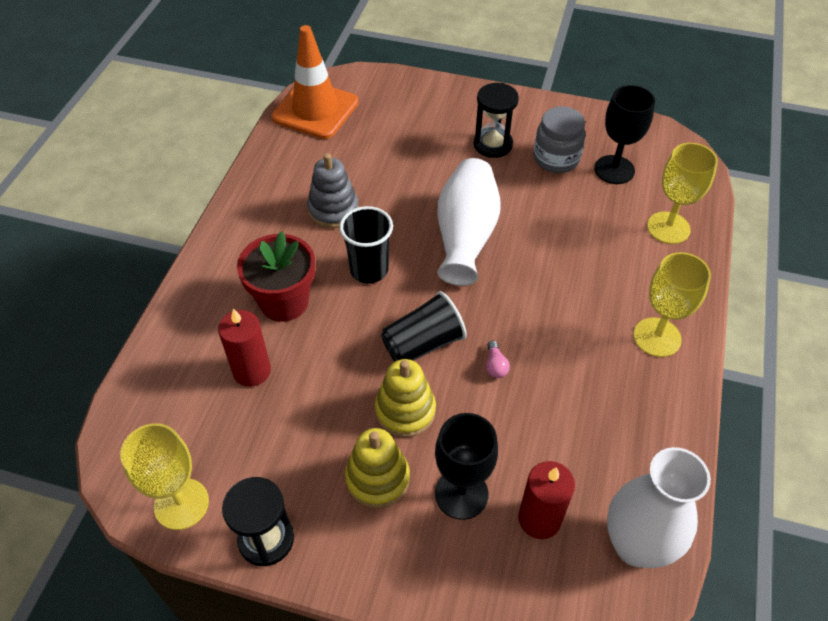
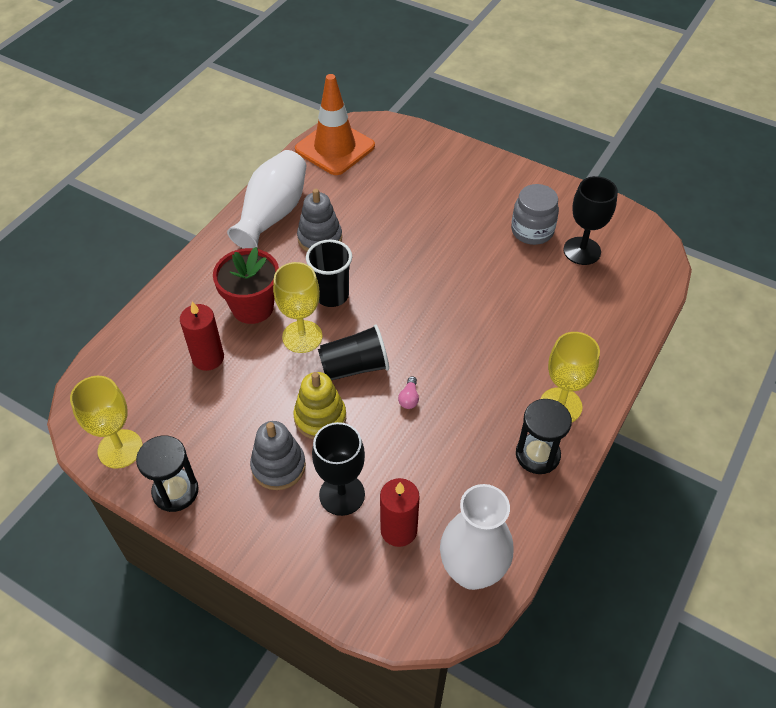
camera: 15 degrees right, 0 degrees up
(377, 478) = (278, 466): yellow stacking toy -> grey stacking toy
(465, 236) = (425, 284): white vase -> white vase (273, 214)
(492, 144) = (479, 207): black hourglass -> black hourglass (537, 455)
(668, 228) = (610, 313): yellow goblet -> yellow goblet (302, 337)

